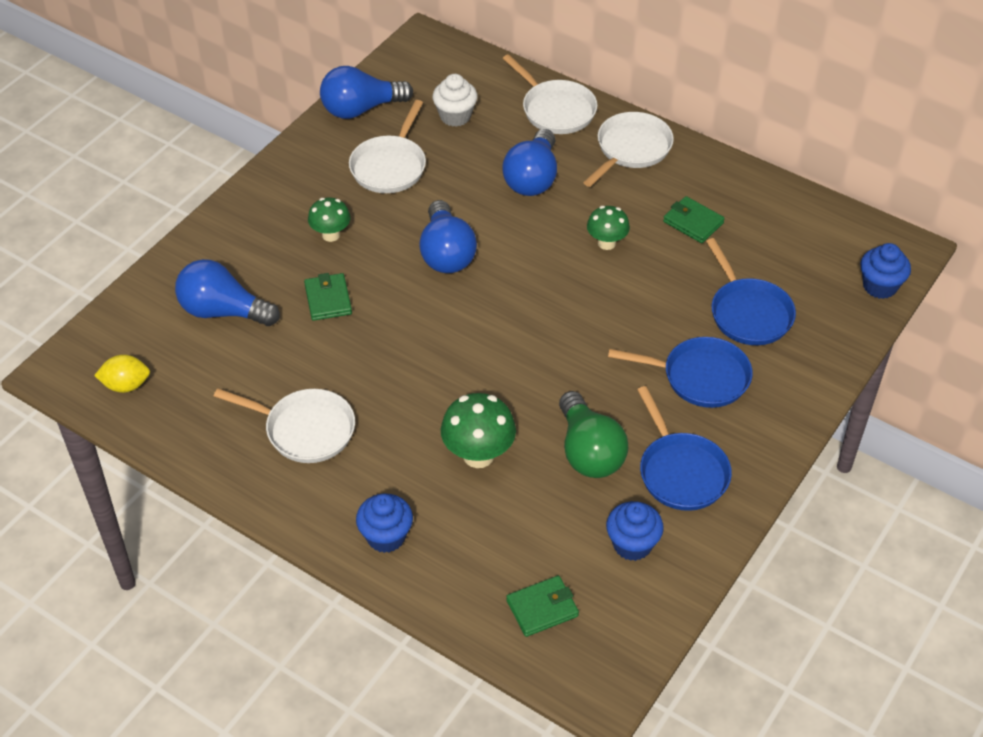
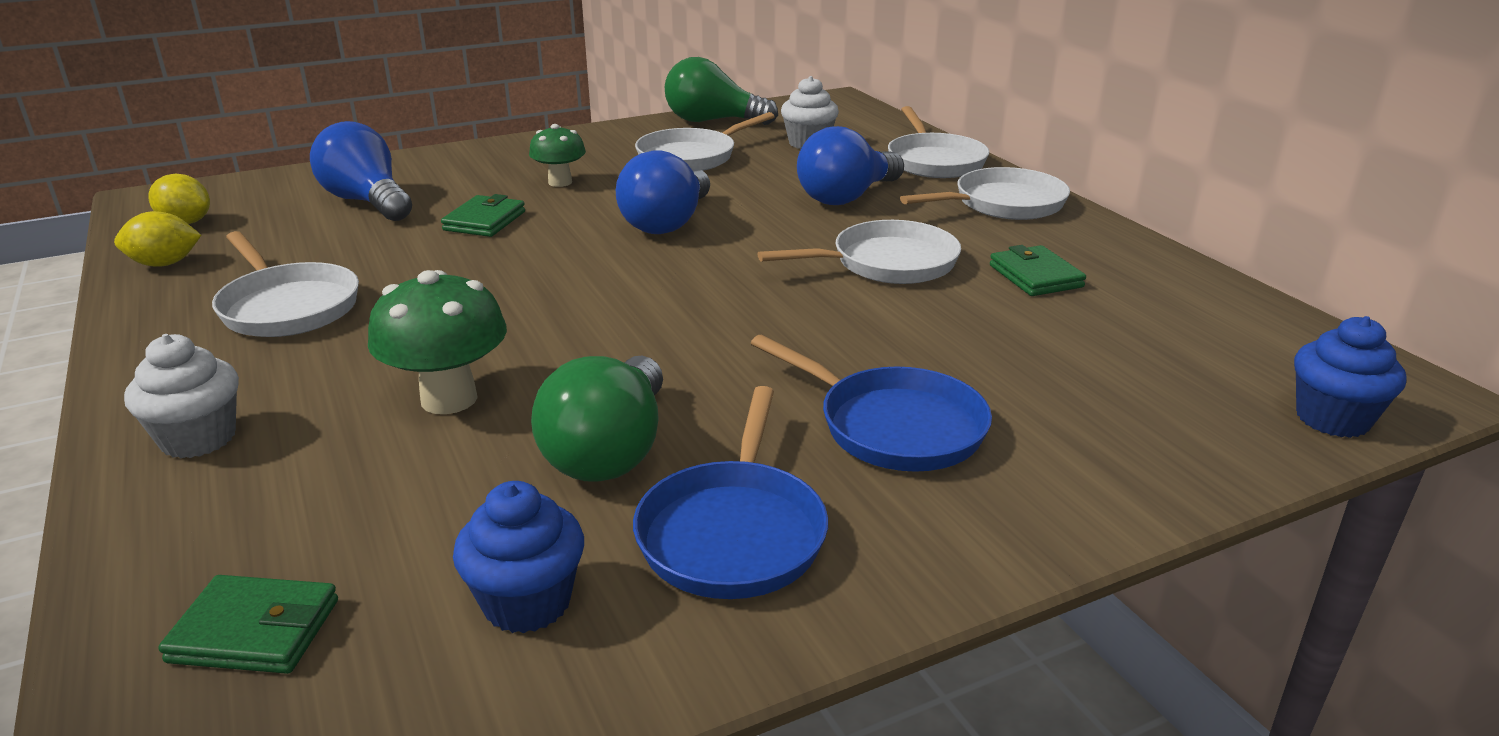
camera: 30 degrees right, 20 degrees down
(173, 429) = (165, 264): none -> yellow lemon
(361, 109) = (713, 121): blue light bulb -> green light bulb
(386, 536) = (198, 438): blue cupcake -> white cupcake
(606, 243) = (886, 263): green mushroom -> white pan
(748, 313) = (1047, 381): blue pan -> none

